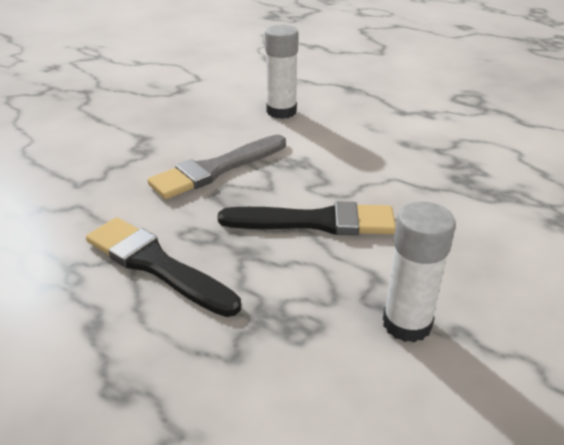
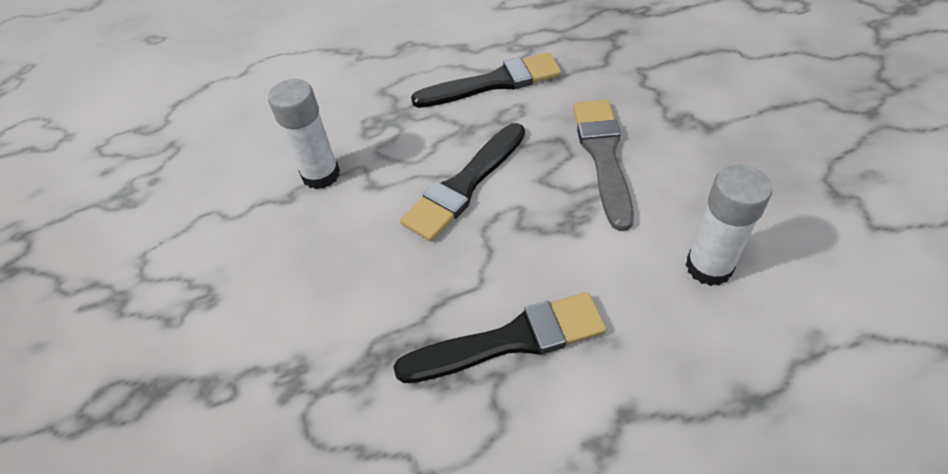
camera: 130 degrees right, 15 degrees up
(413, 153) = (511, 340): none -> black brush

